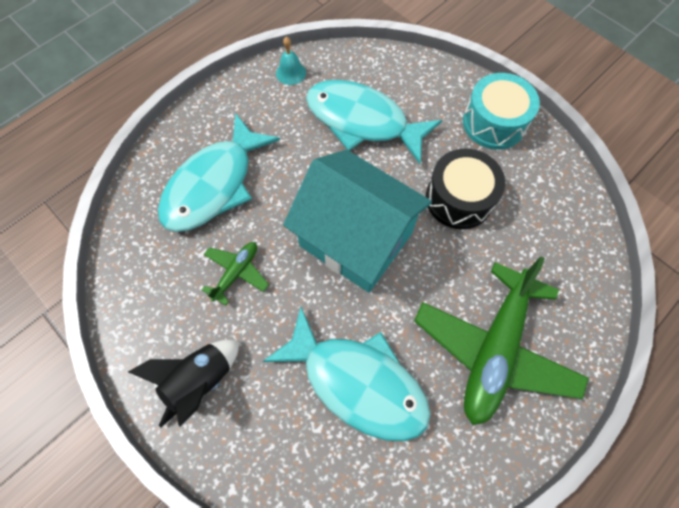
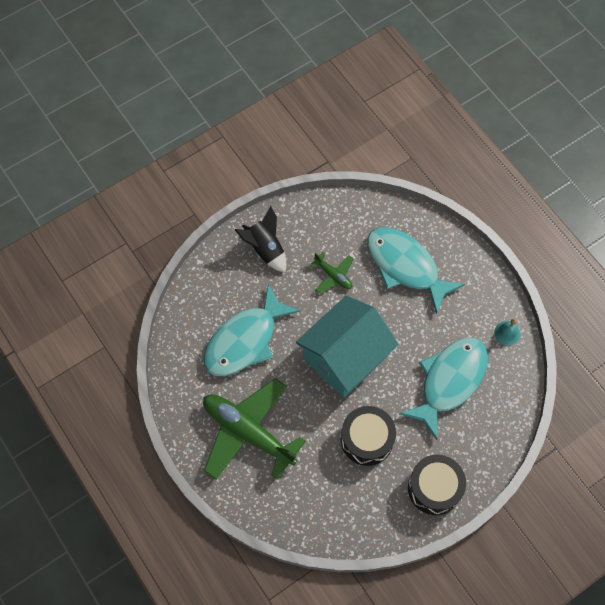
camera: 100 degrees right, 0 degrees up
(494, 123) = (434, 488): turquoise drum -> black drum

